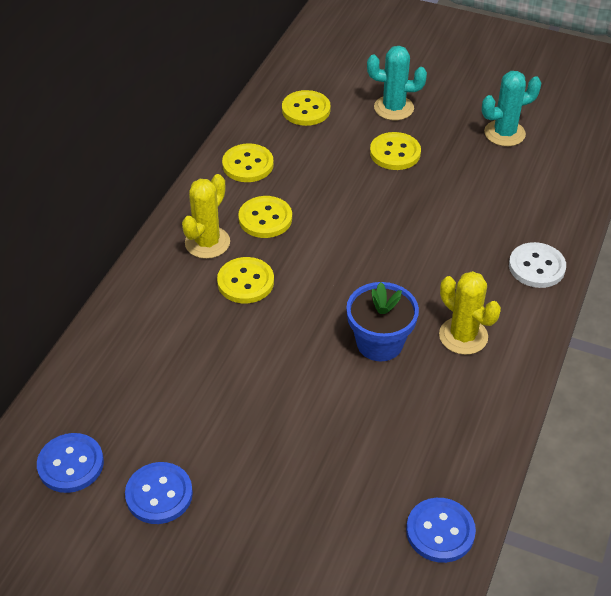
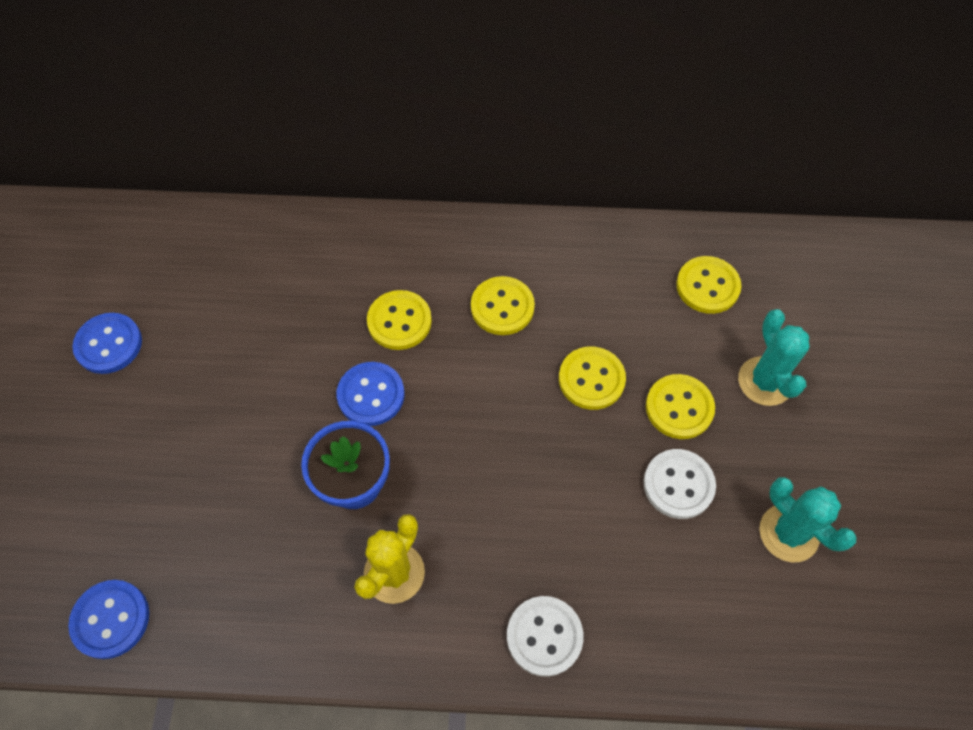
camera: 70 degrees right, 15 degrees up
(71, 464) = (128, 263): blue button -> blue button (371, 395)
(207, 243) = (443, 266): yellow cactus -> none
(248, 165) = (581, 261): yellow button -> yellow button (591, 379)
(452, 171) = (678, 485): none -> white button

